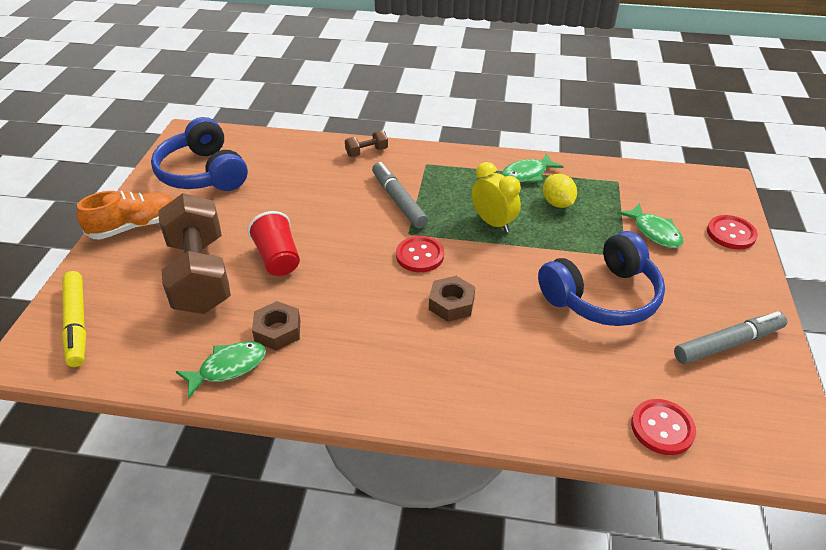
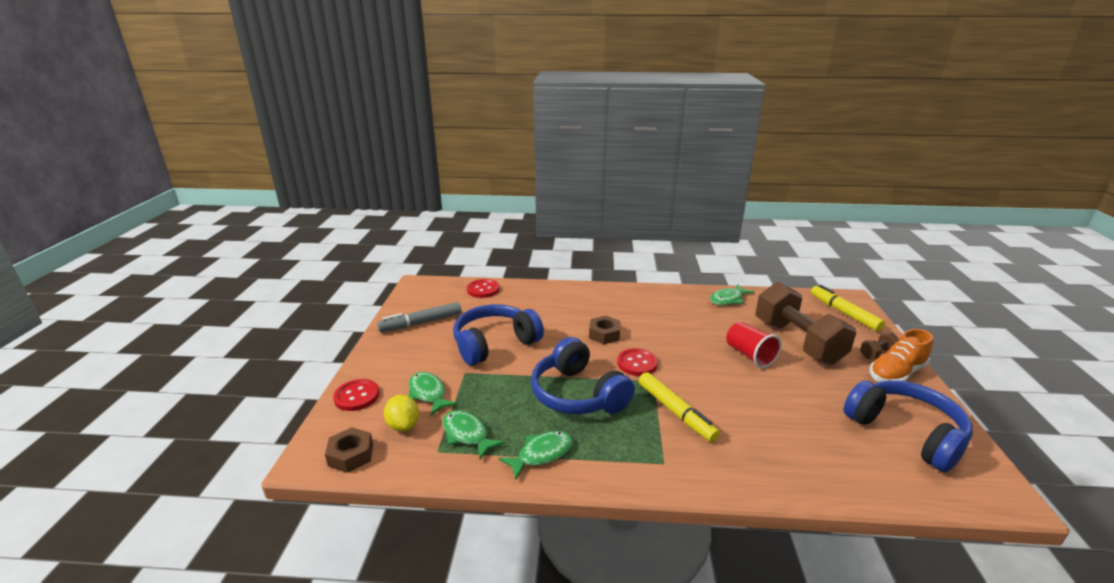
camera: 175 degrees right, 15 degrees down
(277, 331) = (713, 315): brown nut -> brown nut (351, 455)
(366, 152) = (744, 477): brown dumbbell -> brown dumbbell (877, 353)
(398, 201) = (675, 412): grey marker -> yellow marker
(493, 223) = (578, 394): yellow clock -> blue headphones
(557, 203) = (513, 418): yellow lemon -> yellow lemon (403, 425)
(597, 192) = (467, 434): none -> green fish

